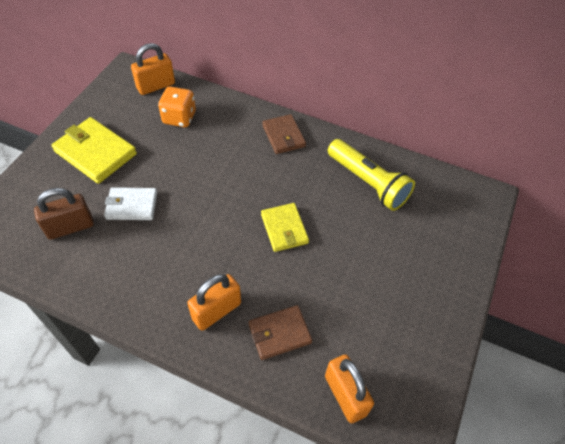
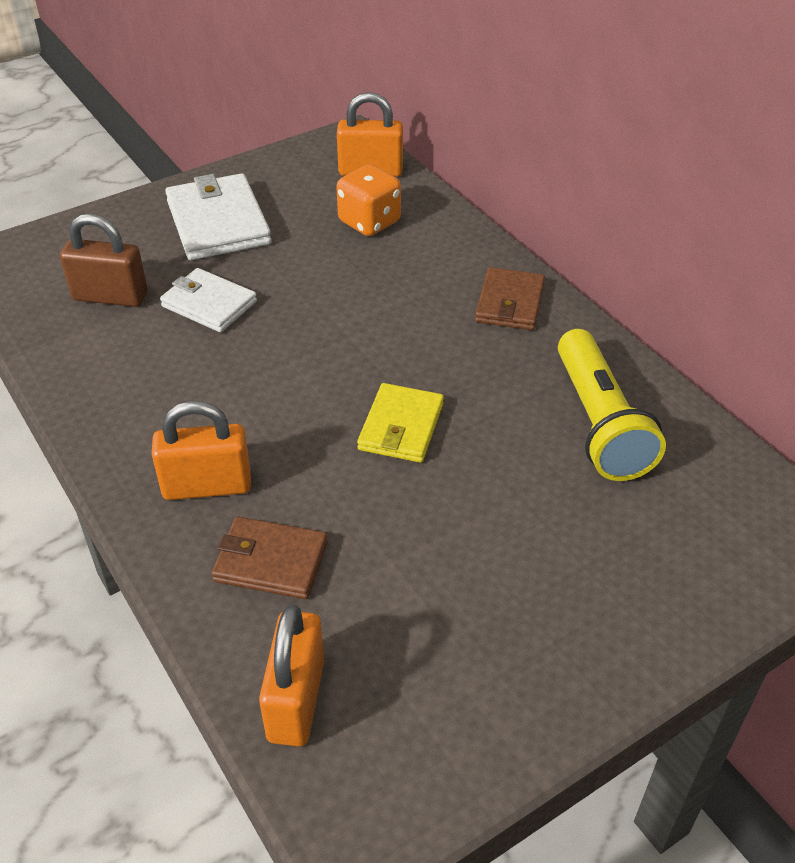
camera: 35 degrees right, 10 degrees down
(95, 152) = (218, 222): yellow wallet -> white wallet

